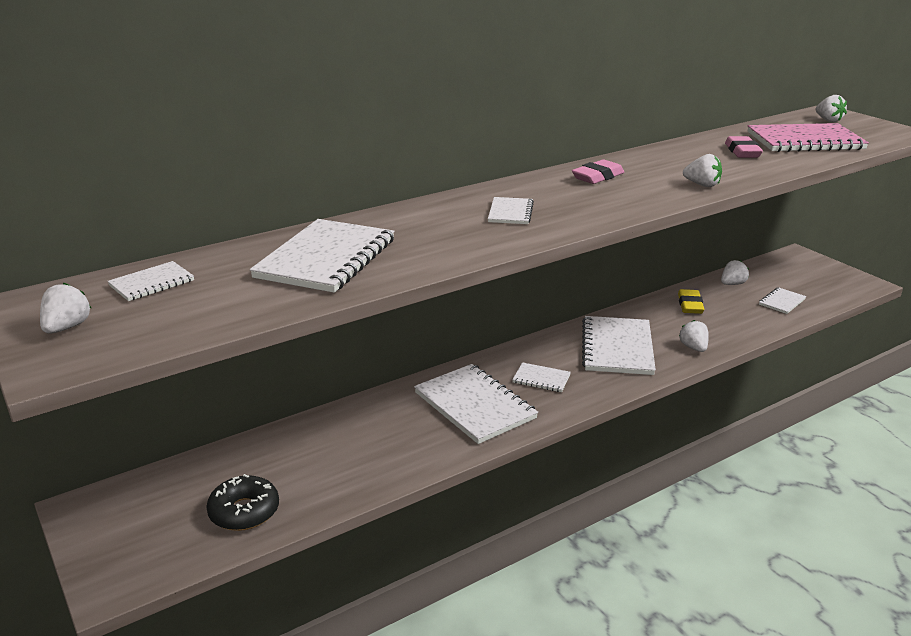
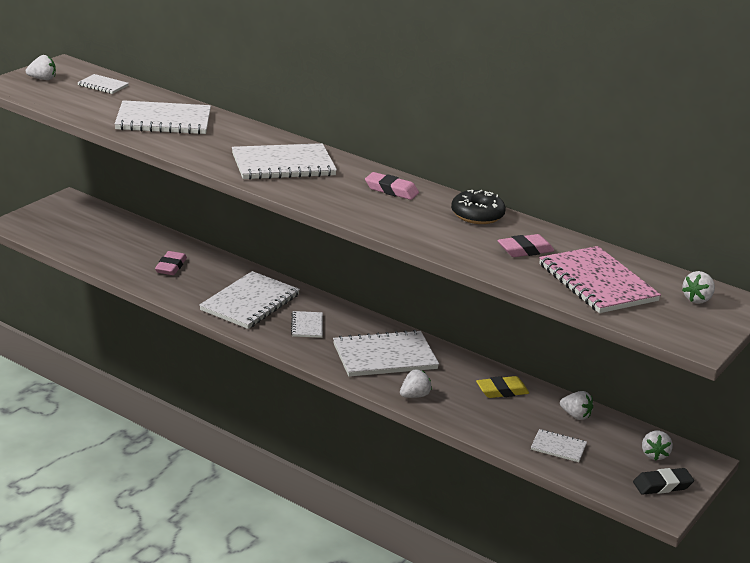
camera: 65 degrees right, 0 degrees up
(244, 511) = (88, 245): black donut -> black donut (477, 215)
(354, 448) = (171, 267): none -> pink eraser
(510, 212) = (283, 165): white notebook -> white notebook, size x2.03
(702, 185) = (408, 232): white strawberry -> white strawberry (654, 455)
(834, 276) = (662, 485): none -> black eraser

